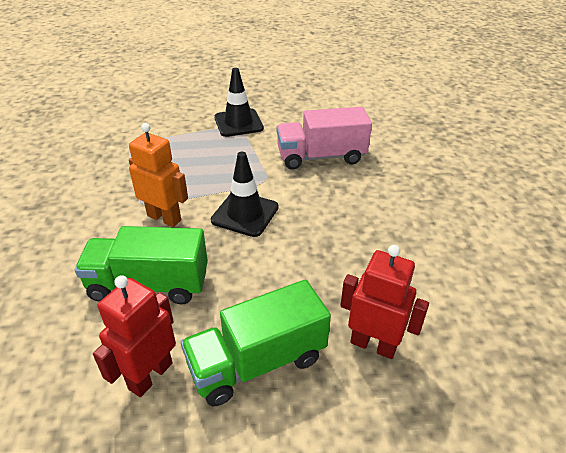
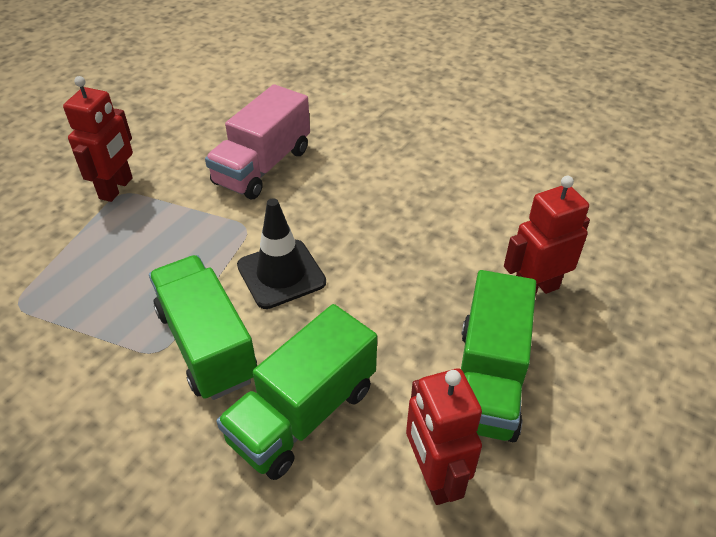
camera: 50 degrees left, 5 degrees up
(164, 218) = (207, 344): orange robot -> green truck
(238, 123) = (116, 188): black traffic cone -> red robot

